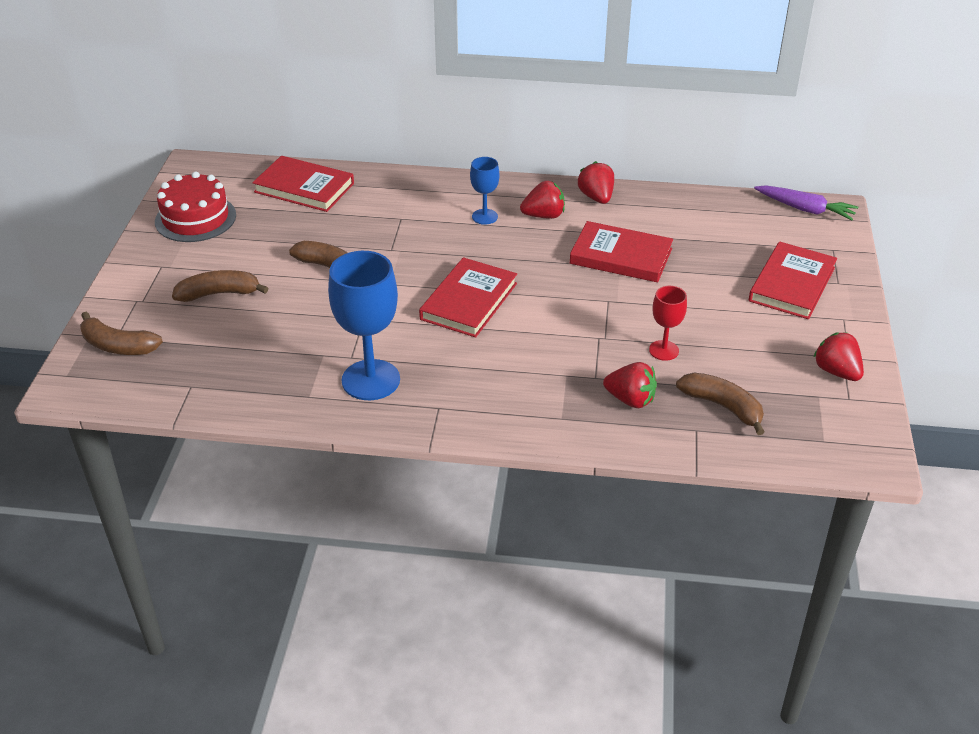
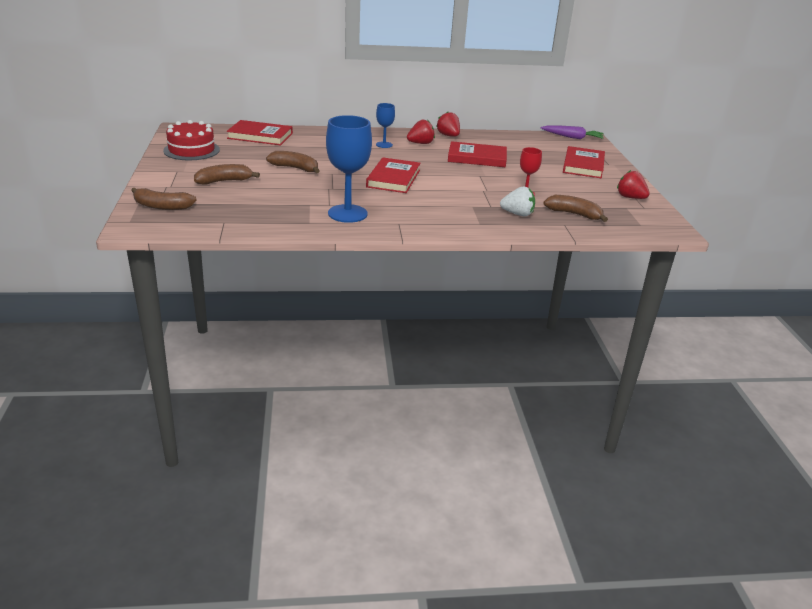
camera: 15 degrees left, 10 degrees down
(630, 400) = (517, 214): red strawberry -> white strawberry

